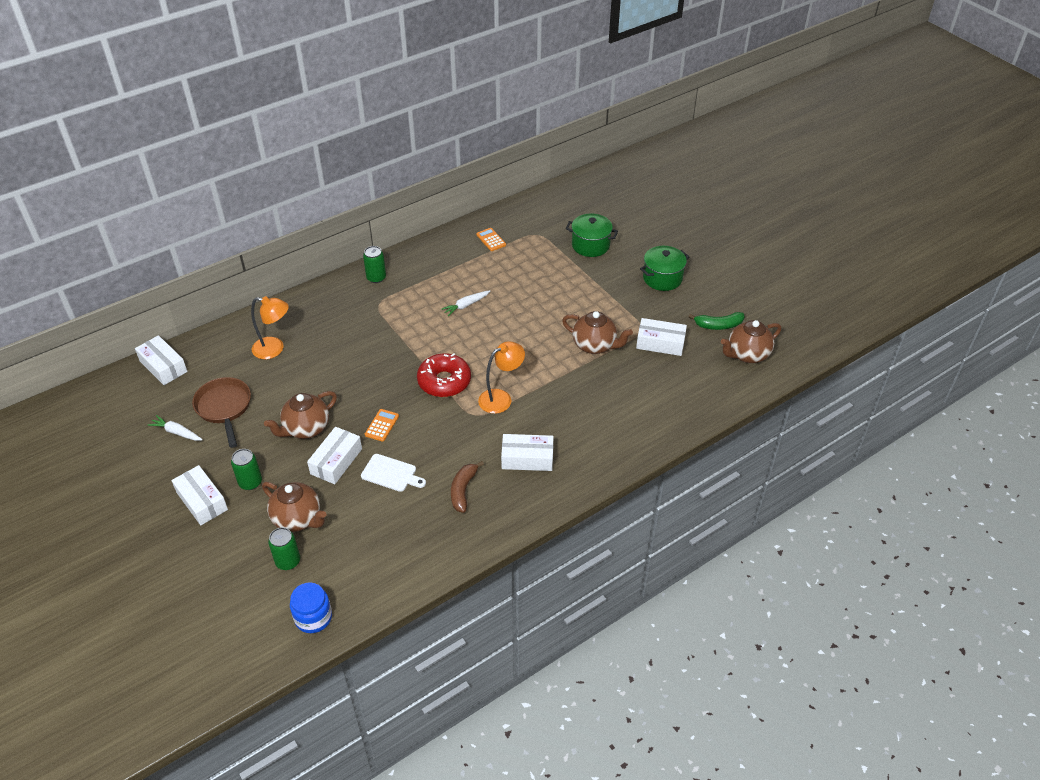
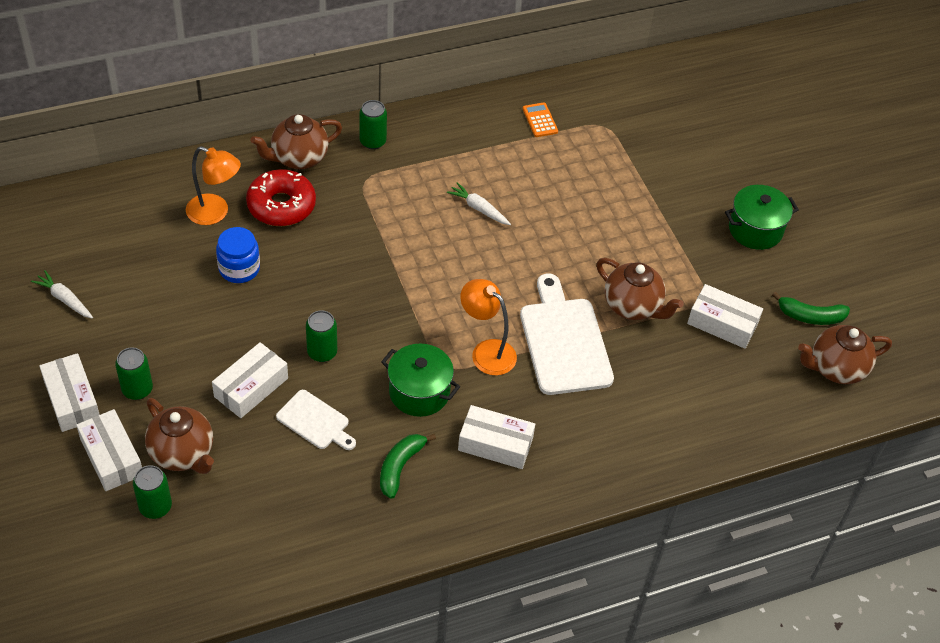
camera: 10 degrees right, 5 degrees up
(163, 366) = (71, 204): white box -> white box (111, 457)
(224, 408) = (131, 280): brown pan -> none
(306, 429) = (225, 333): brown teapot -> brown teapot (298, 158)
(313, 617) = (166, 589): blue jar -> blue jar (239, 268)
(382, 425) = (322, 352): orange calculator -> green can
(444, 381) = (419, 310): red donut -> red donut (281, 205)
(463, 490) = (400, 467): brown banana -> green banana
(466, 305) = (478, 208): white carrot -> white carrot turned 60 degrees clockwise
(501, 398) = (486, 351): orange lamp -> orange lamp turned 120 degrees counterclockwise
(554, 379) = (564, 341): none -> white cutting board
(590, 245) = (672, 158): green pot -> green pot (419, 392)

